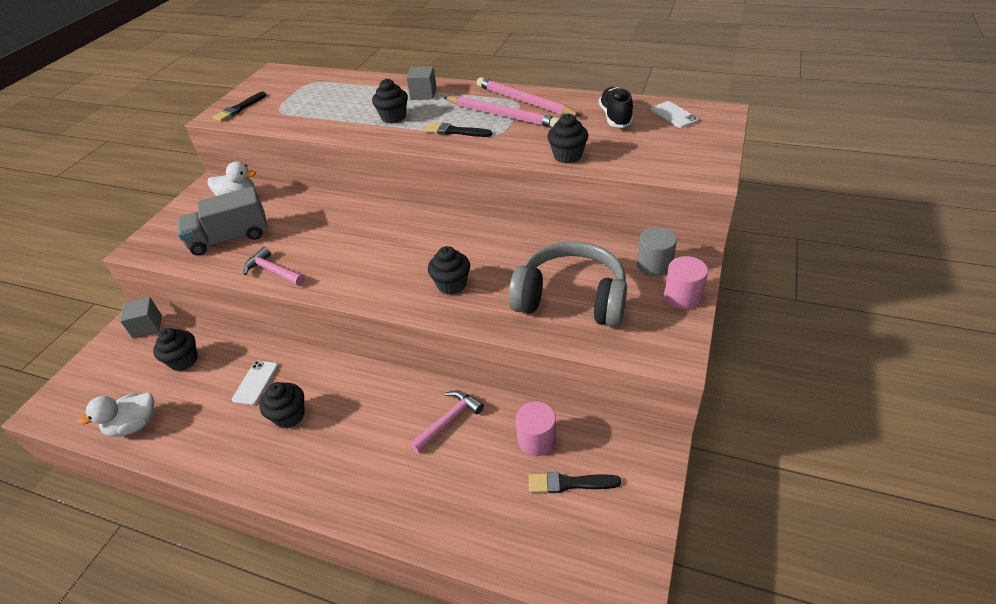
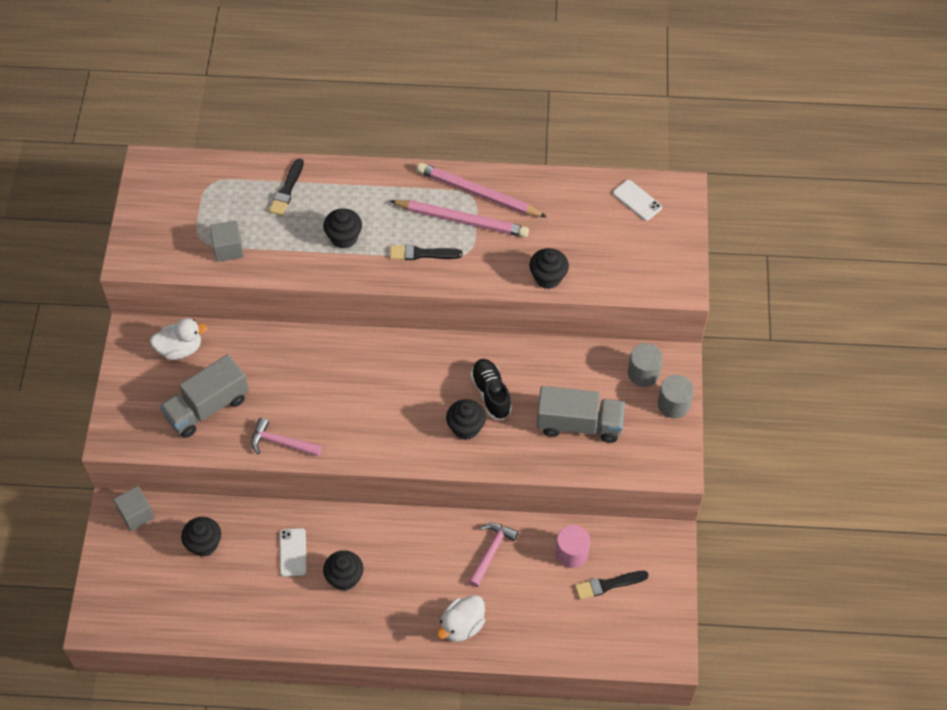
camera: 20 degrees left, 15 degrees up
(134, 425) = (200, 618): white duck -> white duck (462, 626)
(239, 109) = (150, 243): black brush -> black brush (287, 190)
(423, 94) = (360, 192): grey cube -> grey cube (228, 249)
(571, 298) = (579, 424): grey headphones -> grey truck
(615, 117) = (580, 210): black shoe -> black shoe (491, 394)
(683, 296) = (673, 404): pink cylinder -> grey cylinder

